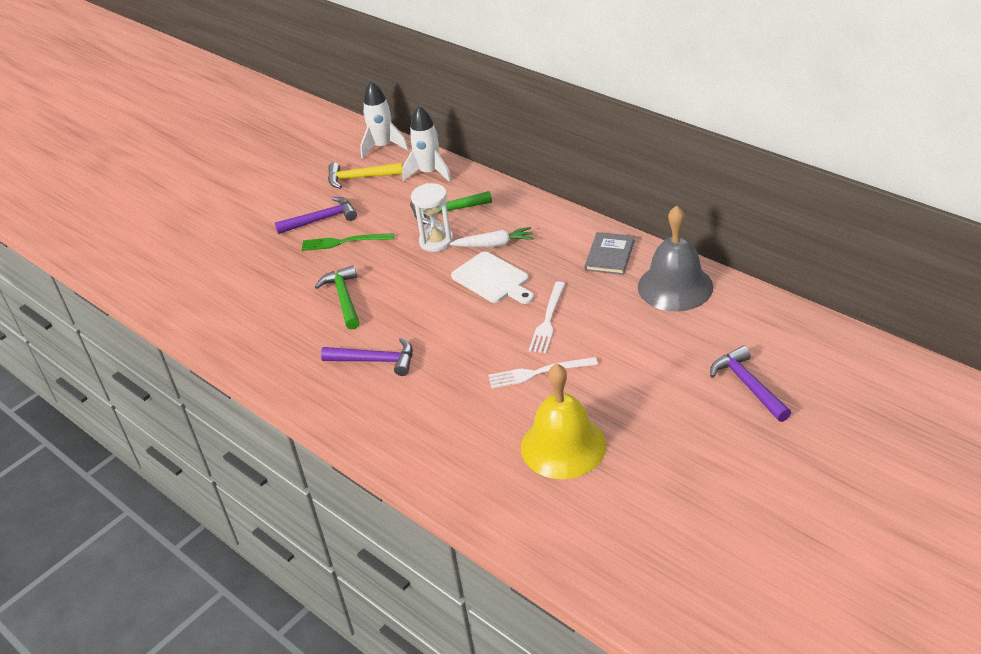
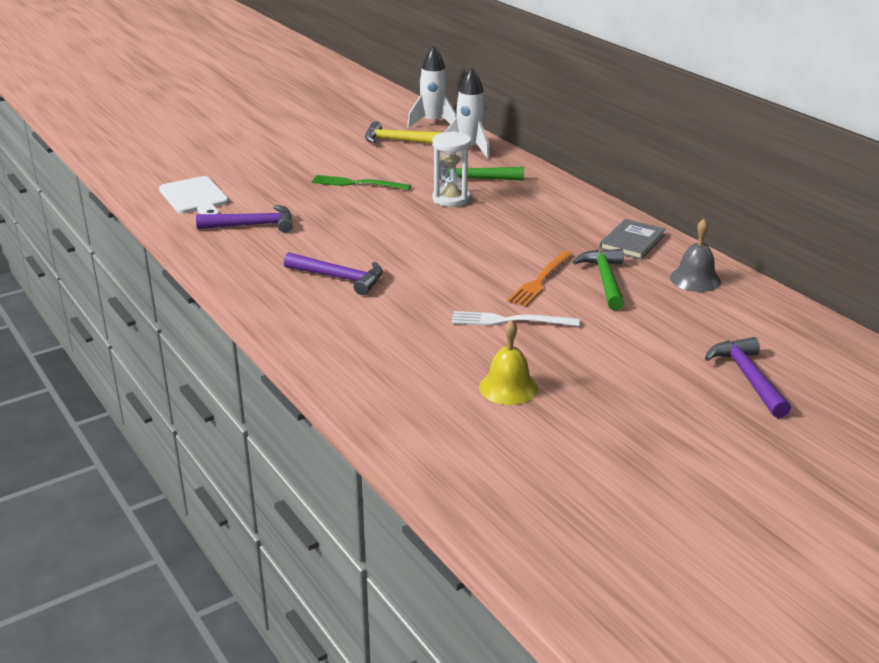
camera: 10 degrees right, 10 degrees down
(321, 219) = (343, 164): purple hammer -> purple hammer (253, 225)
(344, 298) = (334, 225): green hammer -> green hammer (605, 280)
(493, 279) = (496, 238): white cutting board -> white cutting board (195, 197)
(494, 245) = (511, 212): white carrot -> none
(548, 320) = (540, 280): white fork -> orange fork
(563, 446) = (508, 387): yellow bell -> yellow bell, size x0.58
(675, 286) = (695, 279): grey bell -> grey bell, size x0.58

